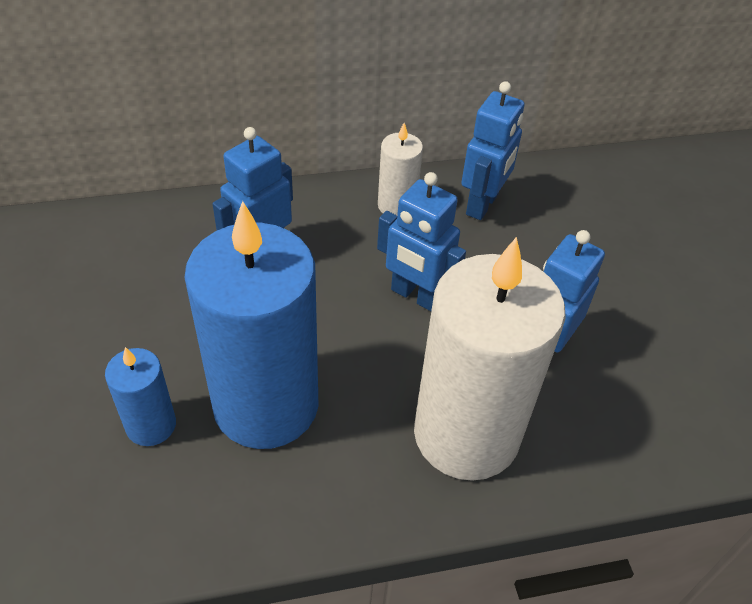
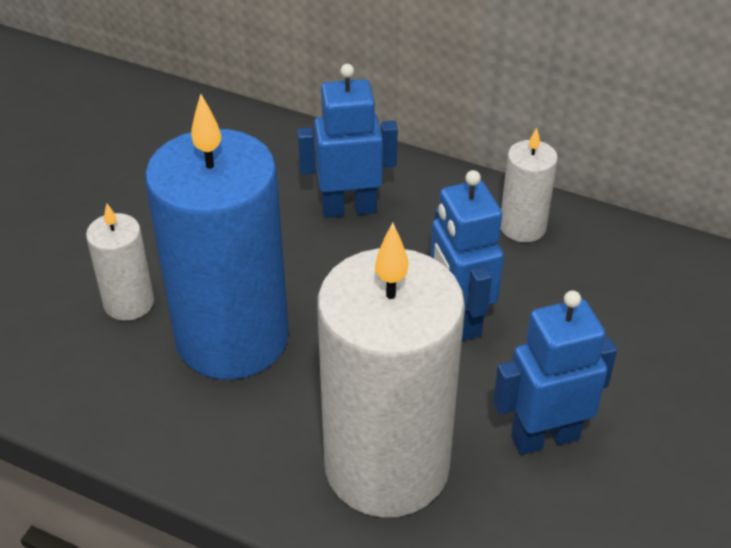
camera: 40 degrees right, 5 degrees down
(151, 425) = (129, 303): blue candle -> white candle
(482, 205) = (619, 268): blue robot -> none

